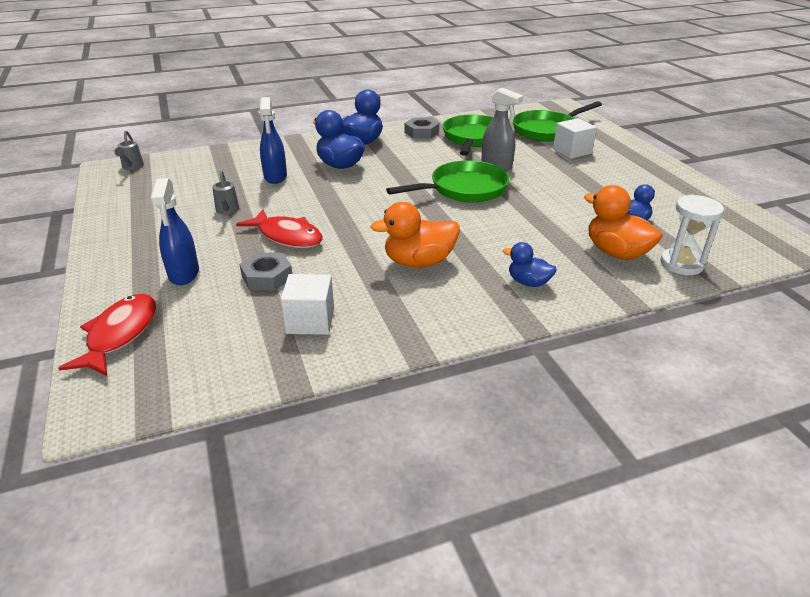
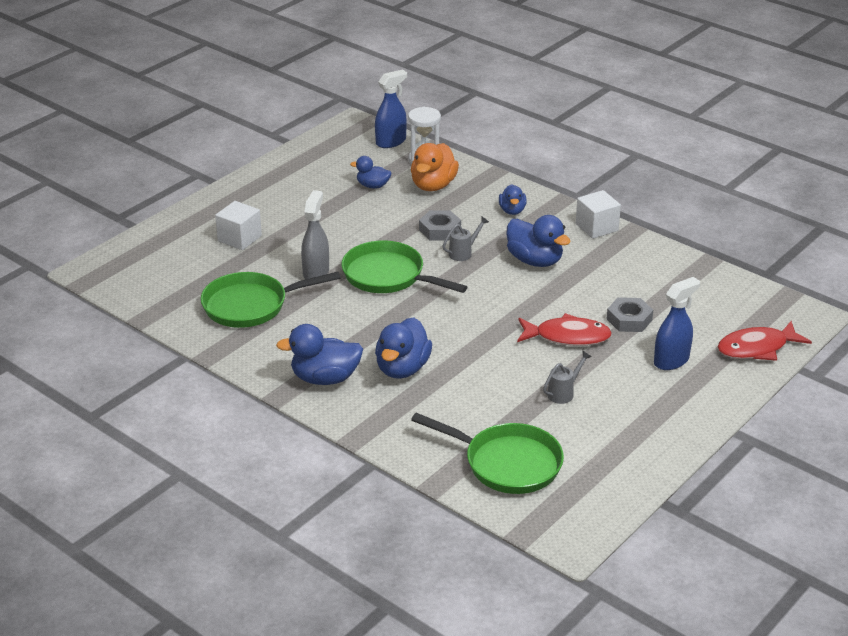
camera: 120 degrees left, 0 degrees up
(132, 167) = (550, 522): grey watering can -> grey watering can (463, 253)
(275, 177) = (469, 399): blue spray bottle -> blue spray bottle (391, 142)
(287, 236) = (567, 337): red fish -> red fish turned 90 degrees clockwise
(310, 321) = (652, 279): white cube -> white cube (596, 227)
(419, 262) = (535, 261): orange duck -> blue duck
(421, 132) = (260, 346): grey nut -> grey nut (439, 230)
(547, 130) = (186, 265): green pan -> green pan (507, 463)

